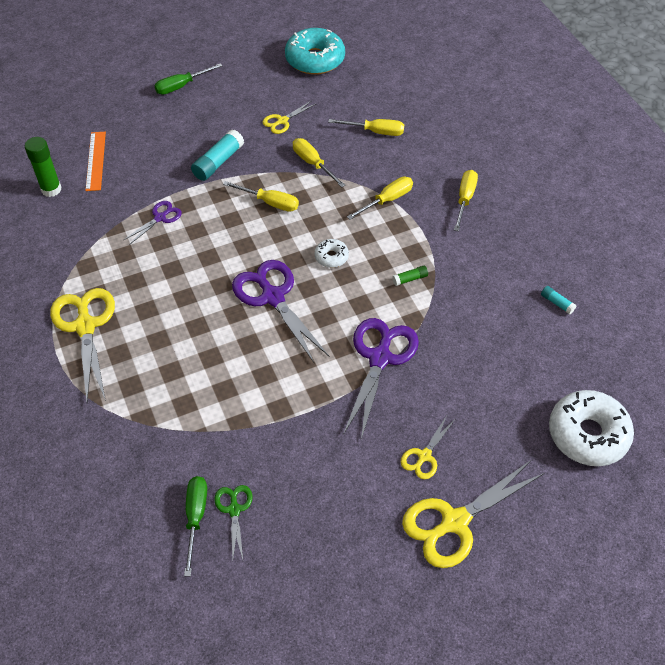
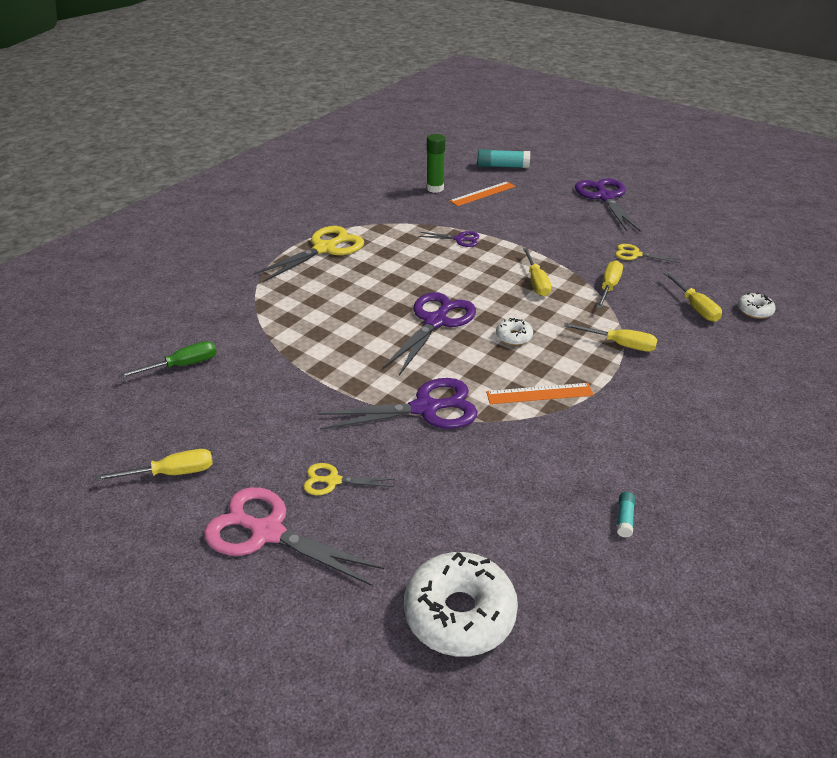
camera: 60 degrees right, 15 degrees down
(181, 86) = (605, 197): green screwdriver -> purple scissors
(218, 162) = (548, 242): turquoise glue stick -> turquoise glue stick (502, 166)
(234, 509) = (201, 383): green scissors -> none
(315, 59) = (731, 244): turquoise donut -> none
(403, 104) = (754, 311): none -> white donut
(410, 279) = (539, 394): green glue stick -> orange ruler
(454, 522) = (267, 532): yellow scissors -> pink scissors
(464, 199) = (685, 394): yellow screwdriver -> yellow screwdriver (171, 473)

